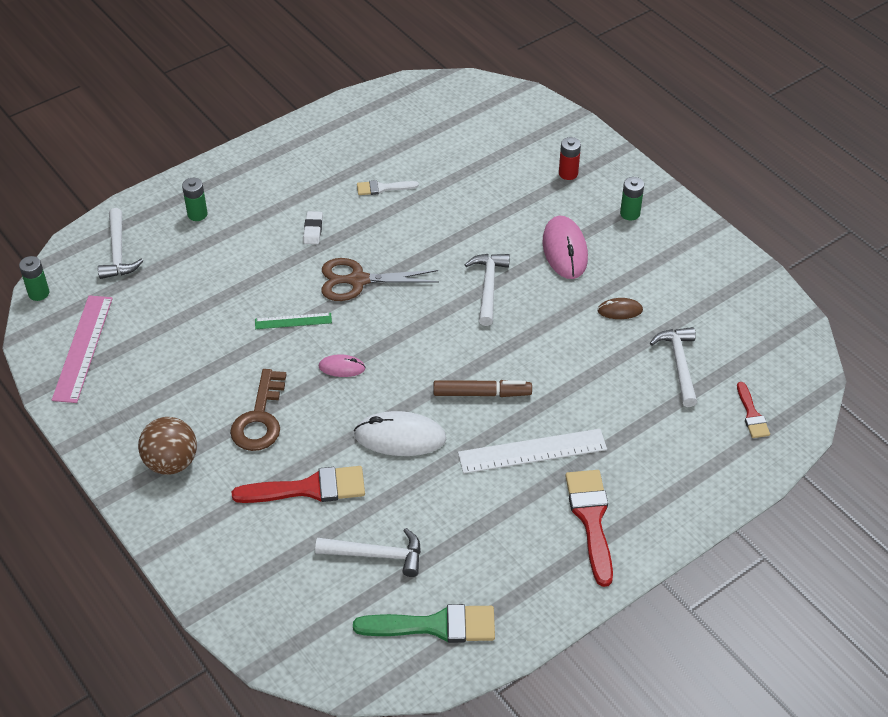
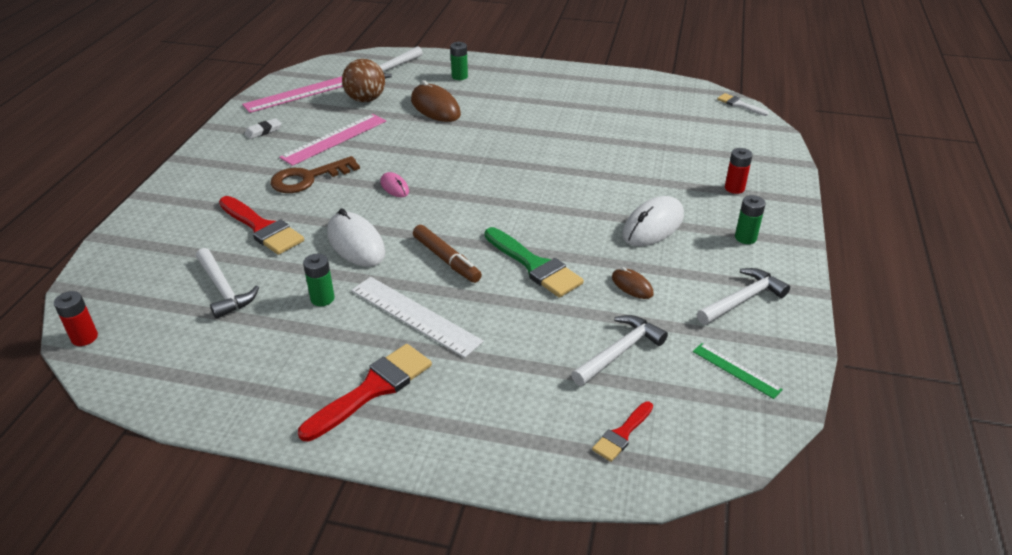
camera: 50 degrees right, 10 degrees down
(39, 293) = (325, 63): green battery -> green battery (322, 298)
(171, 462) = (232, 165): brown ball -> brown ball (365, 100)
(209, 365) = (334, 139): none -> pink ruler
(236, 265) = (435, 107): none -> brown mouse
(293, 321) = (413, 149): green ruler -> green ruler (736, 370)
(313, 230) = (506, 118): white eraser -> white eraser (263, 131)
(351, 677) = (84, 337): none -> red battery
(358, 280) = (486, 155): brown scissors -> none
(382, 188) = (586, 123): white brush -> white brush (739, 105)
(435, 626) = (171, 356): green brush -> green brush (535, 266)
(488, 287) = (560, 209): white hammer -> white hammer (742, 300)
(564, 250) = (653, 226): pink mouse -> white mouse

